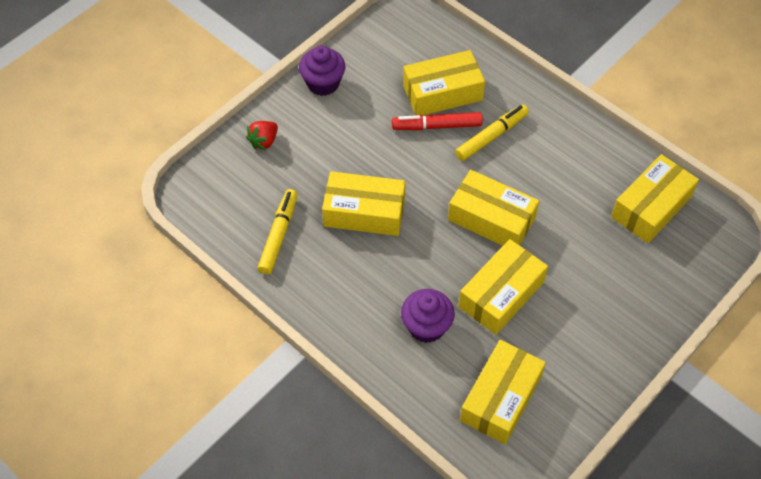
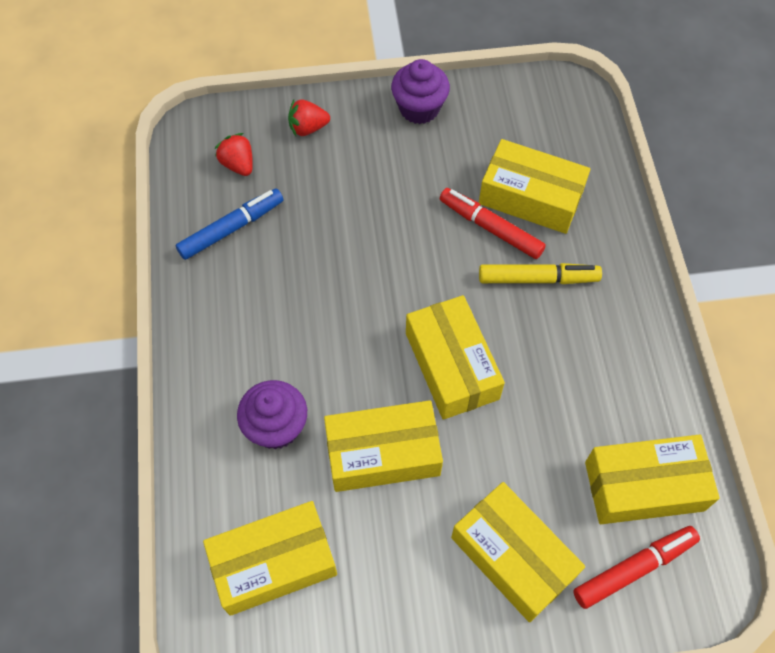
camera: 40 degrees right, 5 degrees up
(241, 194) = (238, 164): none -> red strawberry
(278, 235) = (231, 228): yellow marker -> blue marker
(364, 212) = (332, 264): yellow box -> yellow box (513, 556)
(685, 252) = (634, 568): none -> red marker

